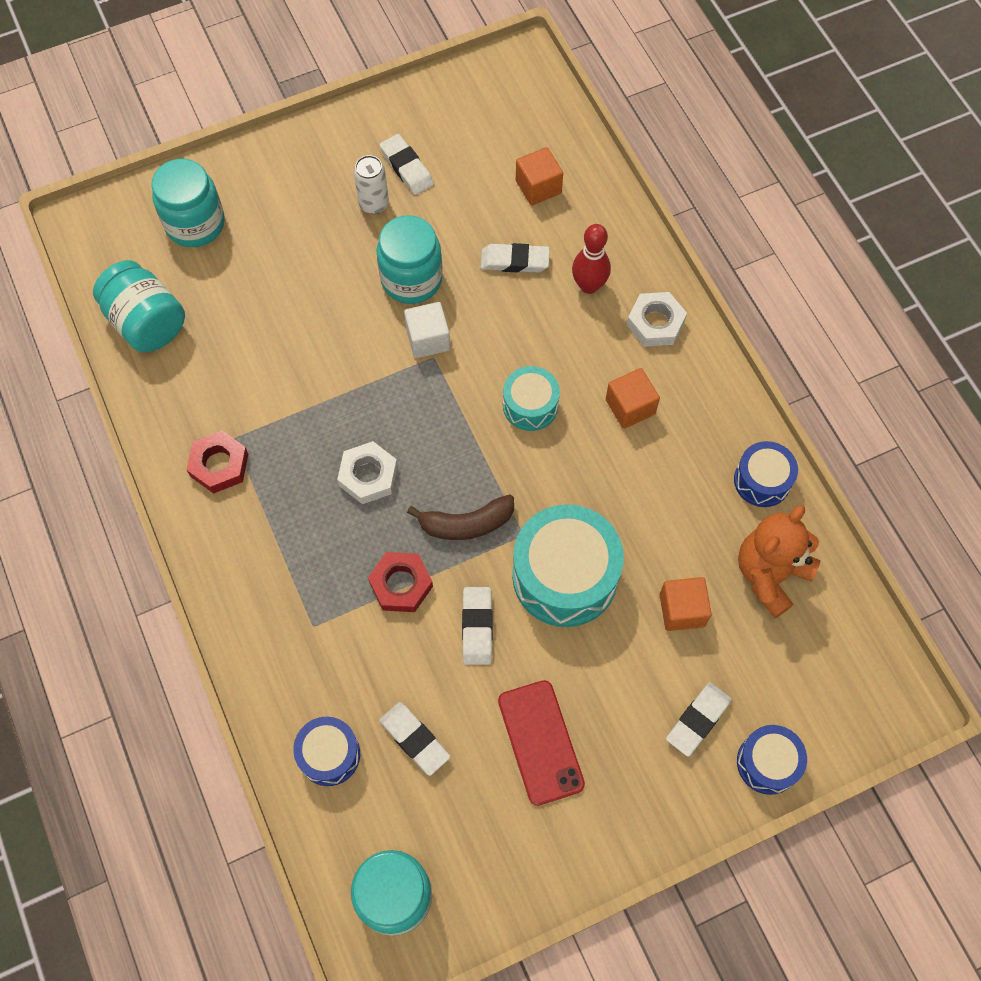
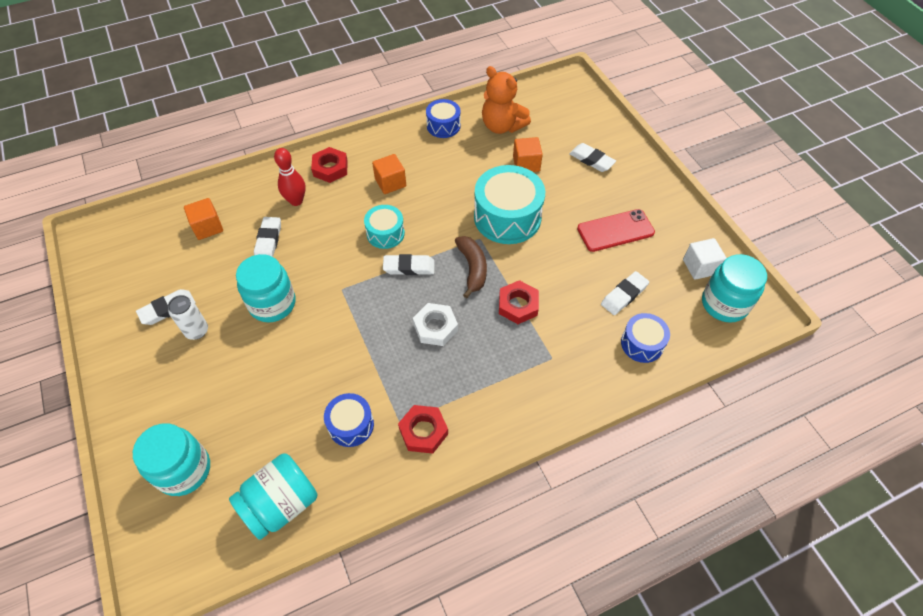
camera: 90 degrees left, 10 degrees down
(428, 339) = (326, 292): white cube -> white cube (700, 267)
(477, 627) = (545, 262): white eraser -> white eraser (409, 267)
(655, 323) = (330, 168): white nut -> red nut
(767, 763) = (611, 133): blue drum -> blue drum (351, 425)

